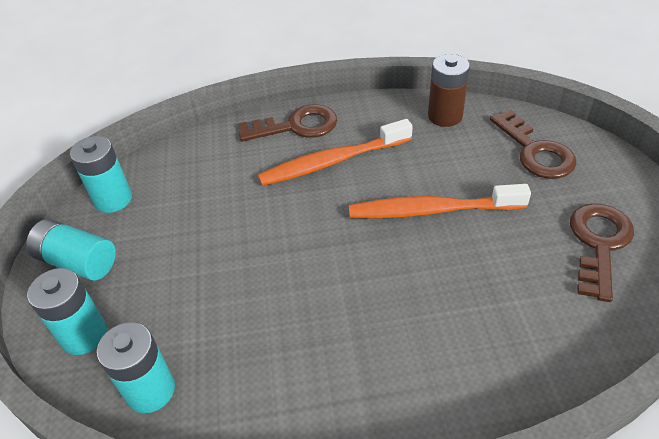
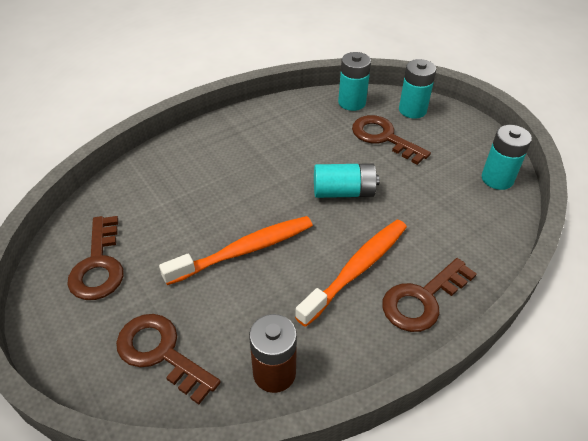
camera: 150 degrees right, 0 degrees up
(78, 262) = (464, 138): turquoise battery -> turquoise battery (343, 192)
(171, 300) = (384, 138): none -> brown key

